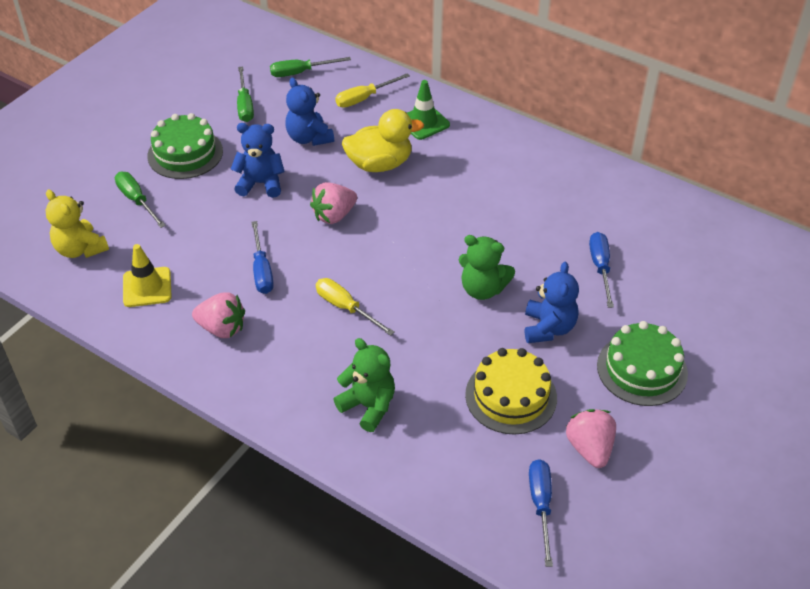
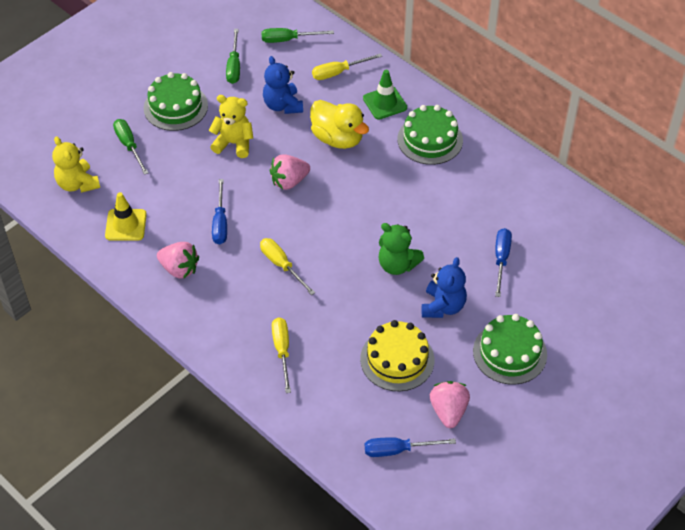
camera: 10 degrees right, 5 degrees up
(261, 183) = (234, 143): blue teddy bear -> yellow teddy bear
(368, 406) = (282, 351): green teddy bear -> yellow screwdriver
(380, 164) = (338, 138): yellow duck -> yellow duck turned 45 degrees clockwise
(484, 153) = (430, 139): none -> green cake
(541, 505) = (398, 450): blue screwdriver -> blue screwdriver turned 105 degrees counterclockwise

